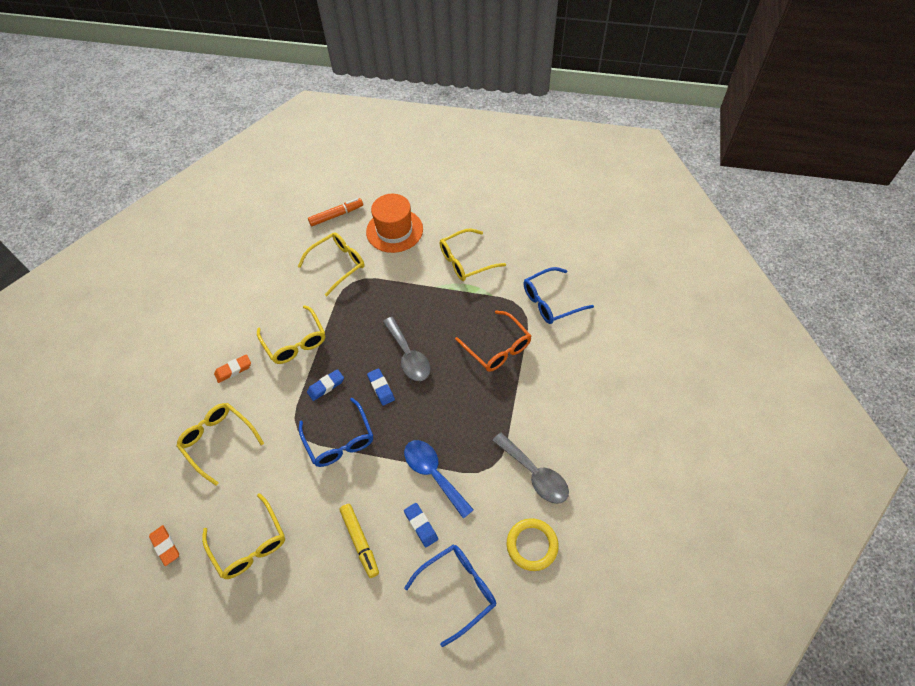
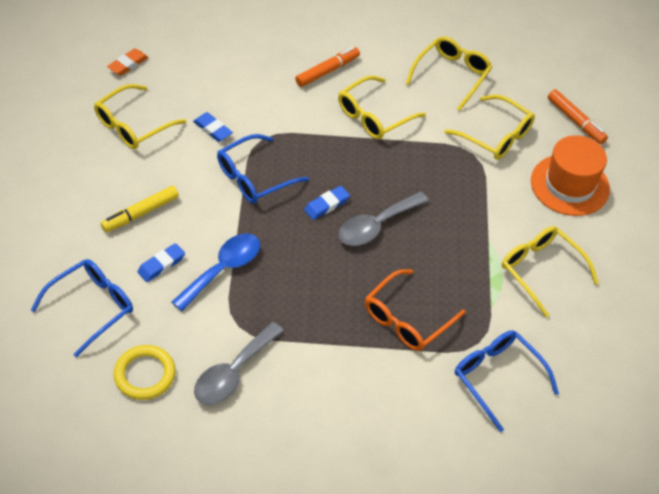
camera: 75 degrees right, 5 degrees down
(218, 441) = (241, 77): yellow glasses -> yellow glasses (452, 75)
(233, 370) = (327, 71): orange eraser -> orange marker
(326, 386) = (320, 154): blue eraser -> blue eraser (212, 129)
(458, 590) = (92, 307): blue glasses -> blue glasses turned 90 degrees counterclockwise

